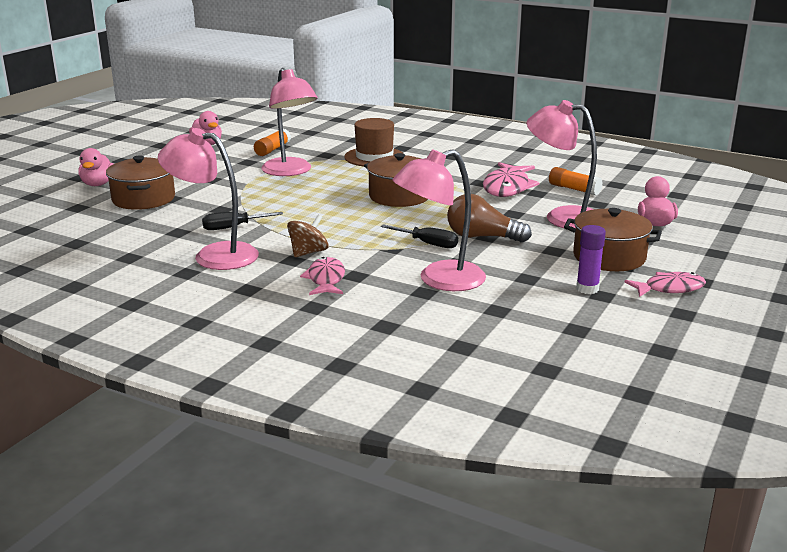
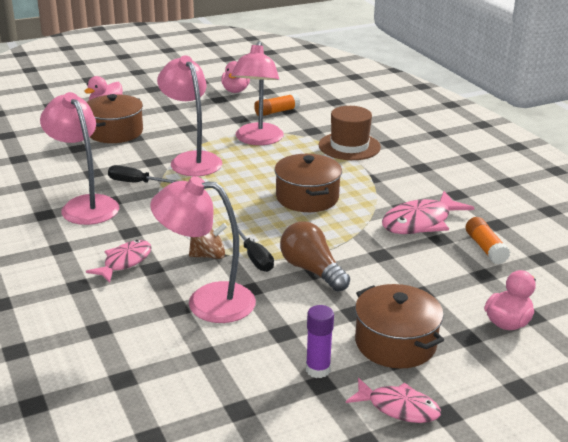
camera: 35 degrees right, 5 degrees up
(308, 252) = (151, 229): brown spinning top -> brown spinning top (208, 255)
(562, 217) = (421, 277): pink lamp -> pink lamp (191, 160)

